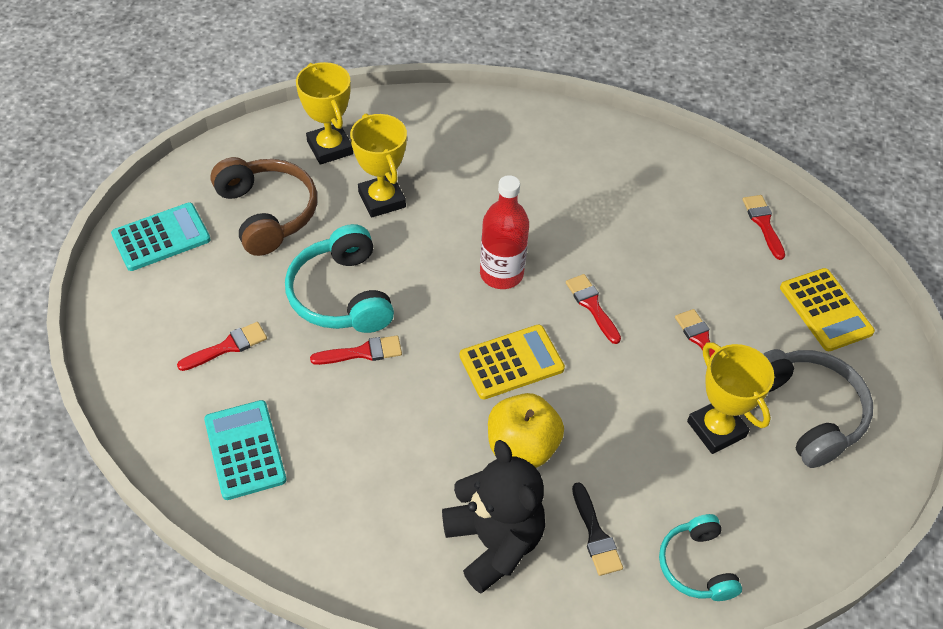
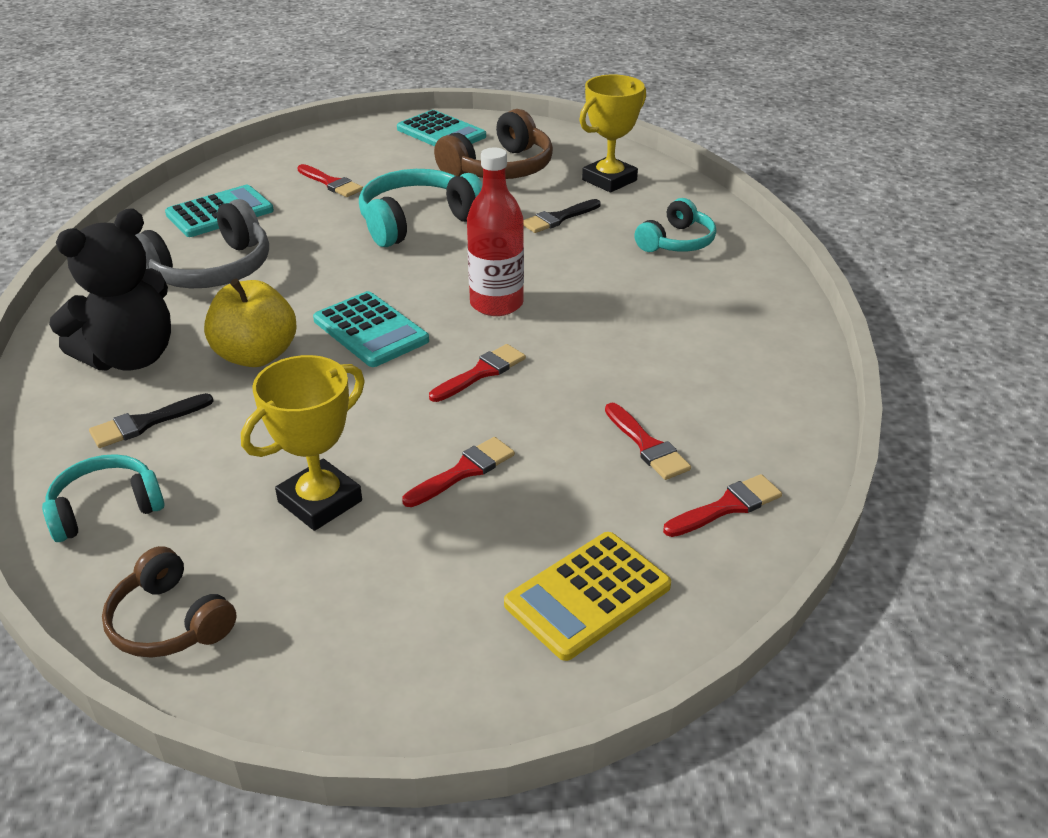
camera: 75 degrees right, 15 degrees down
(362, 352) = (350, 245): red brush -> red brush (647, 446)
(382, 200) = (558, 218): yellow trophy -> black brush
(453, 142) = (677, 242): none -> turquoise headphones
(511, 362) = (371, 330): yellow calculator -> turquoise calculator
(806, 412) = (376, 591): grey headphones -> grey headphones (211, 270)
(817, 529) = (169, 622): none -> brown headphones

